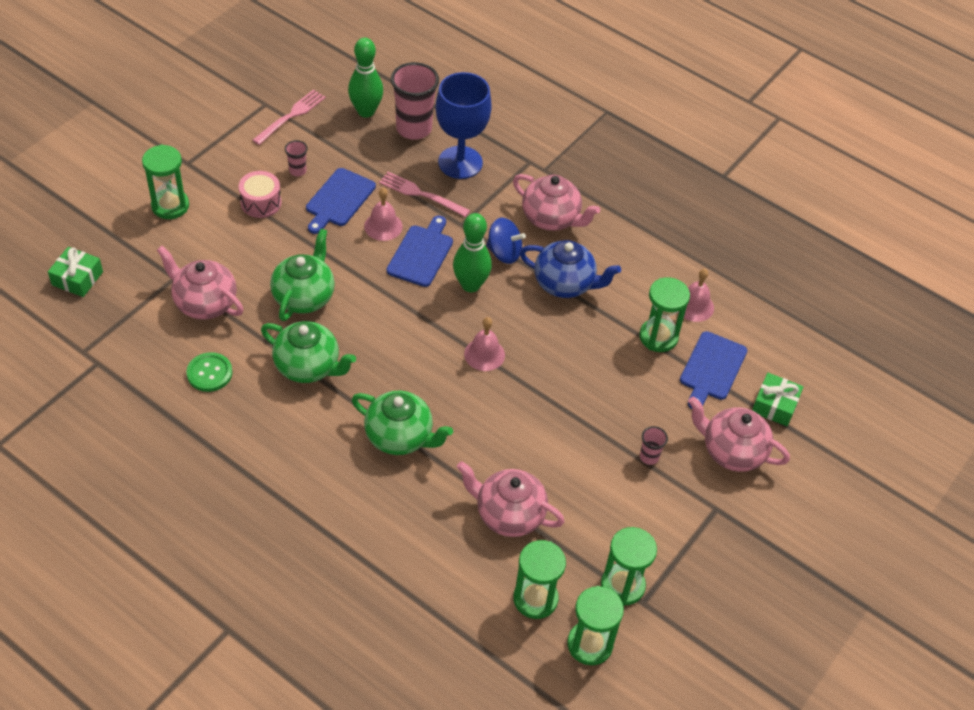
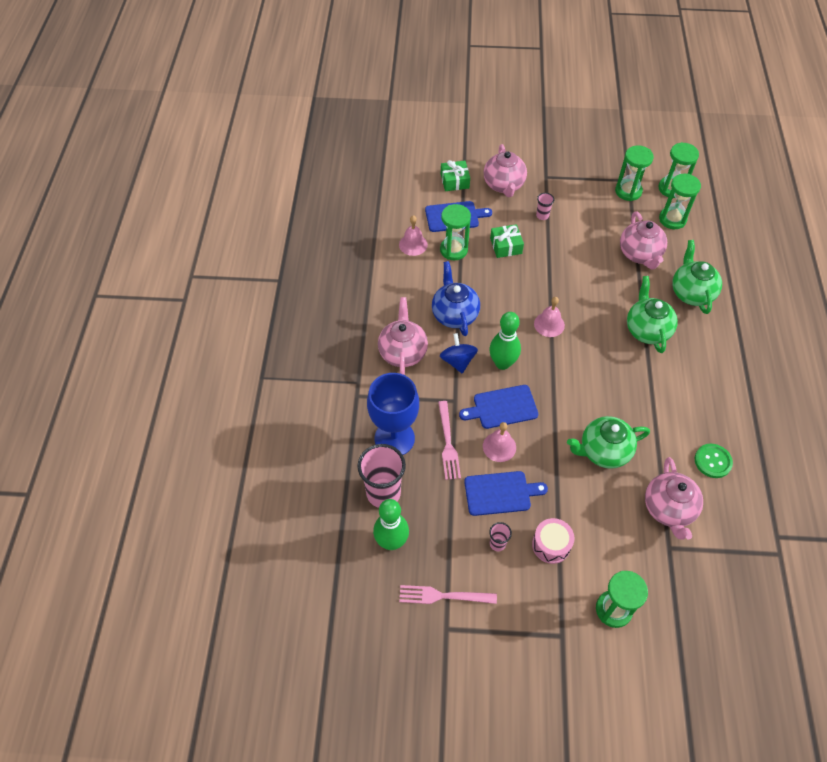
camera: 120 degrees left, 5 degrees up
(77, 278) = (735, 616): green gift -> green gift (506, 246)
(308, 367) = (651, 409): green teapot -> green teapot (691, 293)

